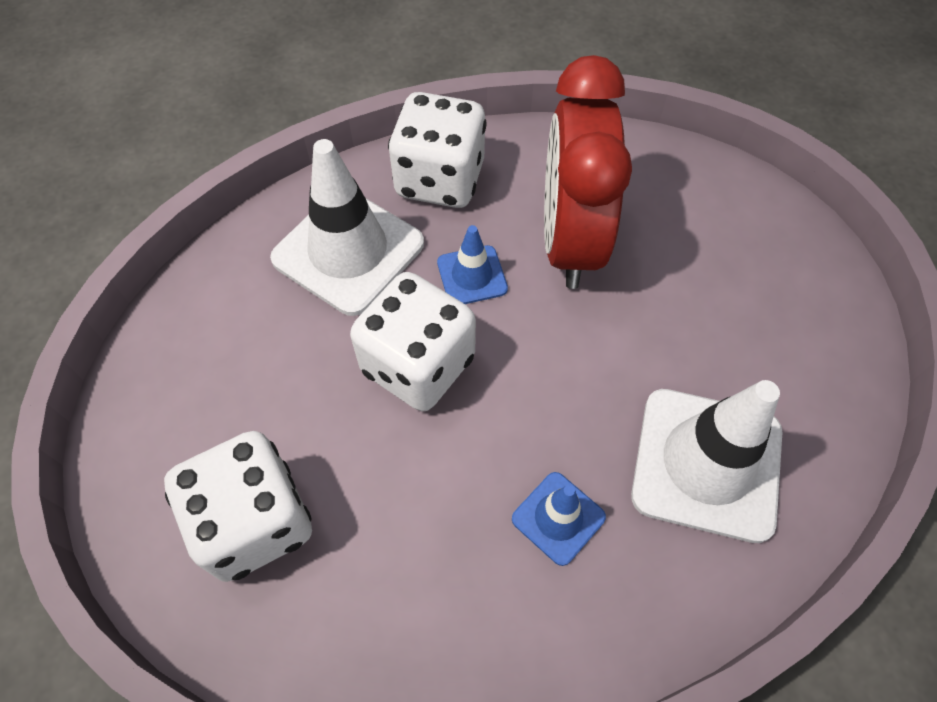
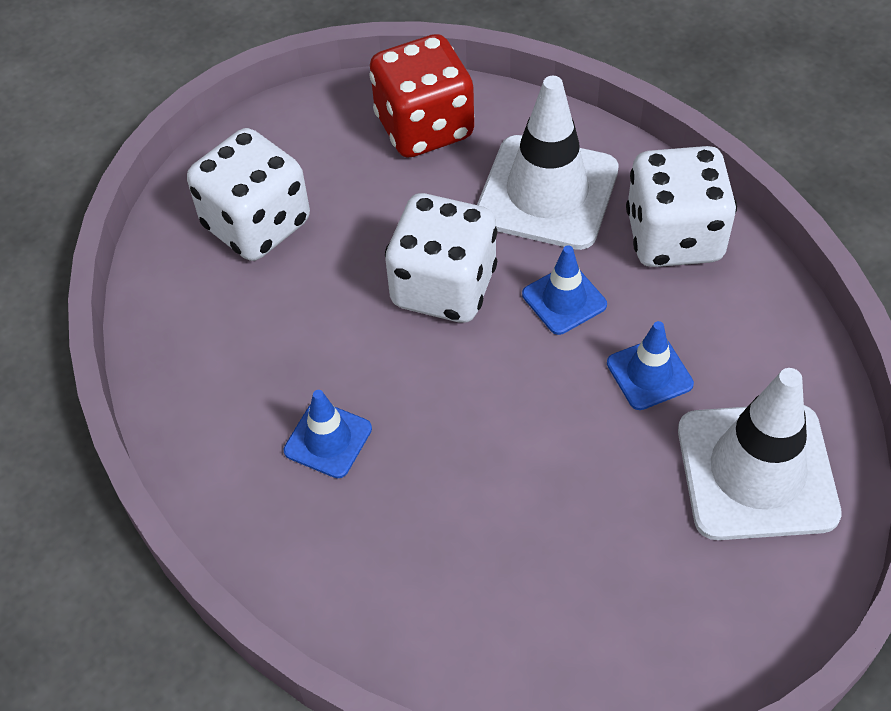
camera: 75 degrees right, 5 degrees down
(213, 325) = (424, 127): none -> red dice
(569, 241) = (649, 374): red clock -> blue traffic cone
(706, 463) = (427, 557): white traffic cone -> white traffic cone (756, 471)

